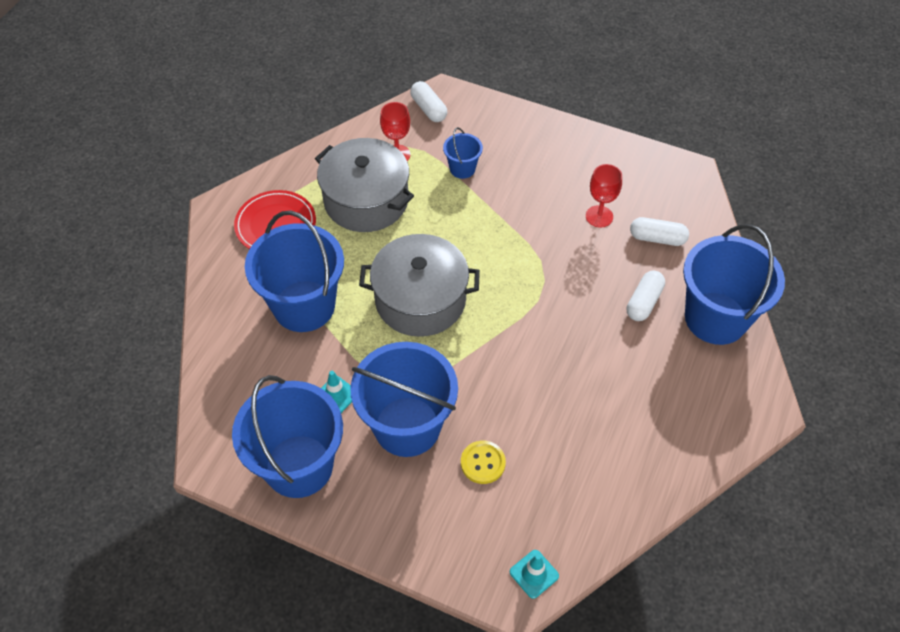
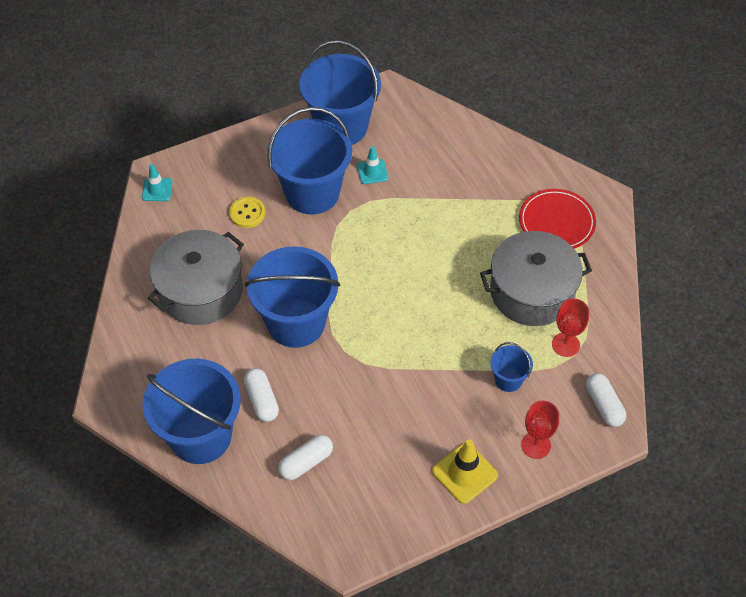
camera: 130 degrees right, 0 degrees up
(304, 306) = (462, 196): blue bucket -> blue bucket (296, 323)
(420, 299) = (403, 264): grey pot -> grey pot (200, 290)
(428, 109) = (603, 405): white capsule -> white capsule turned 60 degrees clockwise
(562, 149) = (464, 473): none -> yellow traffic cone
(599, 216) = (367, 439): red goblet -> red goblet (536, 445)

